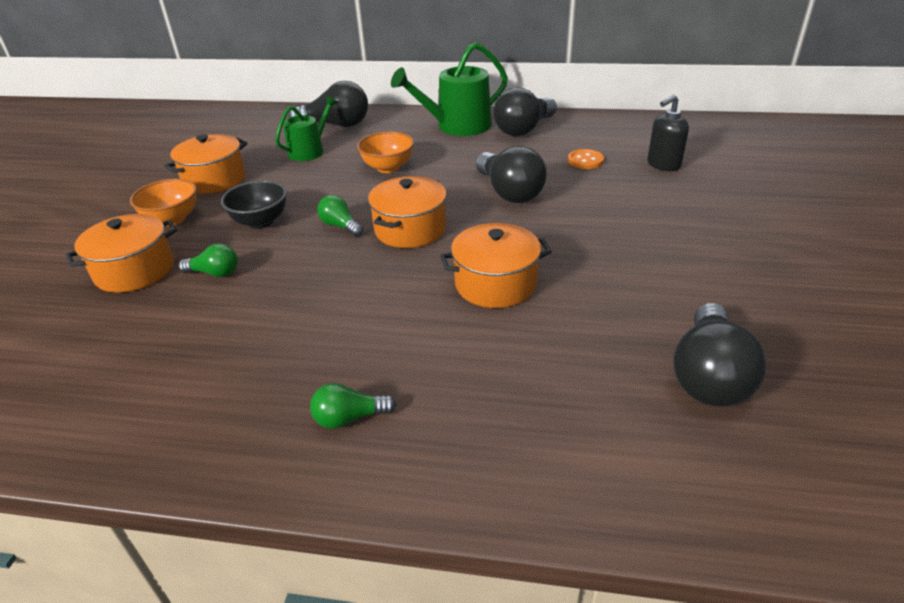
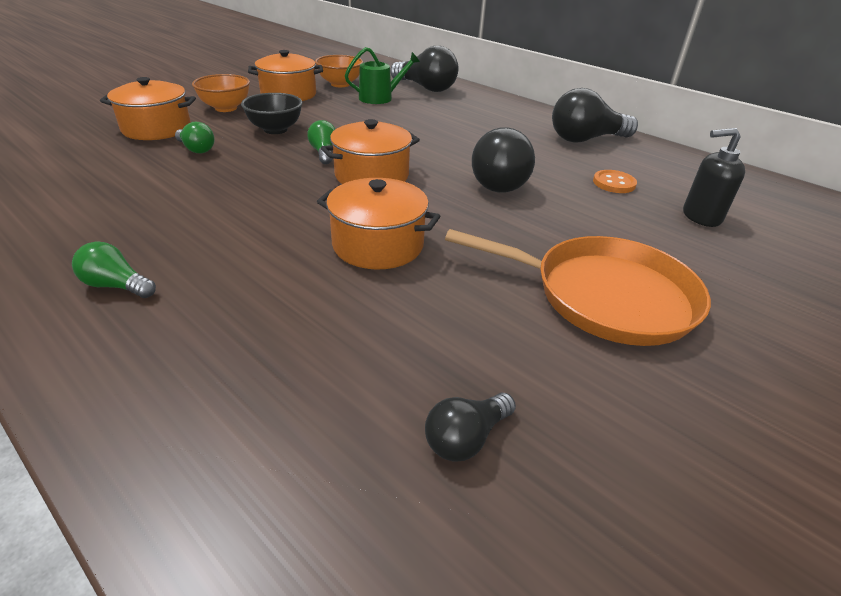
camera: 30 degrees right, 0 degrees up
(388, 168) = (421, 128): orange bowl -> orange bowl (340, 84)
(457, 126) = (525, 118): green watering can -> none
(674, 249) = (604, 296): none -> orange pan
(708, 376) = (466, 438): black light bulb -> black light bulb, size x0.53

